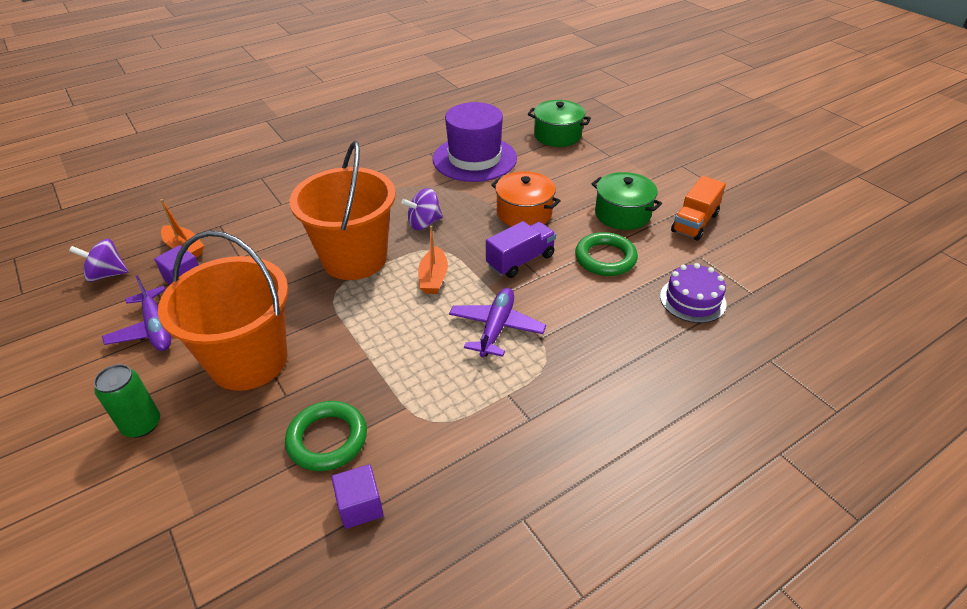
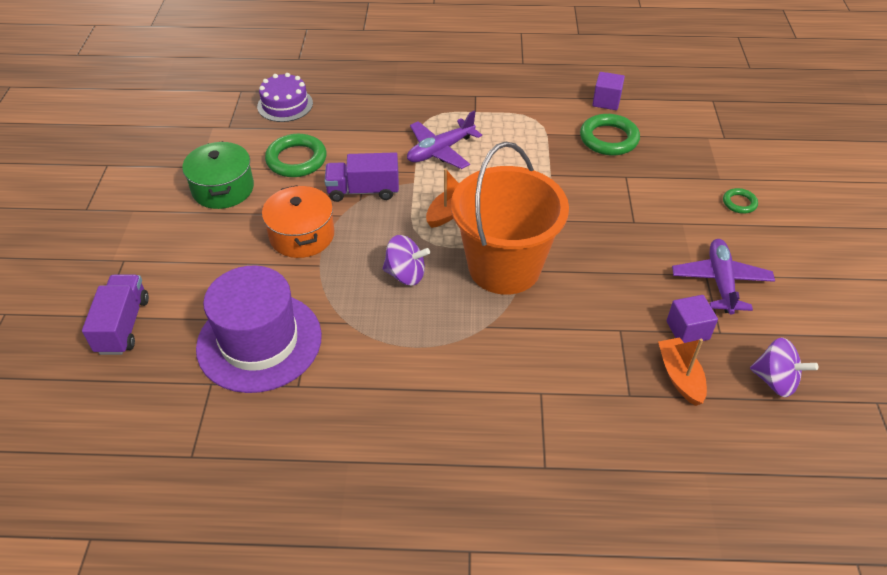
camera: 145 degrees left, 5 degrees up
(142, 425) = (739, 203): green can -> green ring
(249, 361) = (645, 213): orange bucket -> none
(557, 135) = (123, 325): green pot -> purple truck
(694, 223) = (184, 151): orange truck -> none

